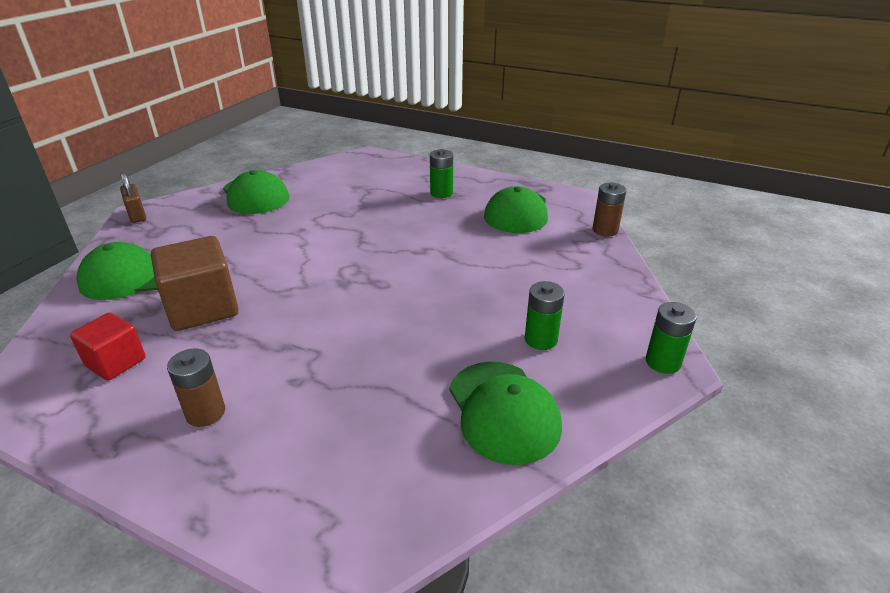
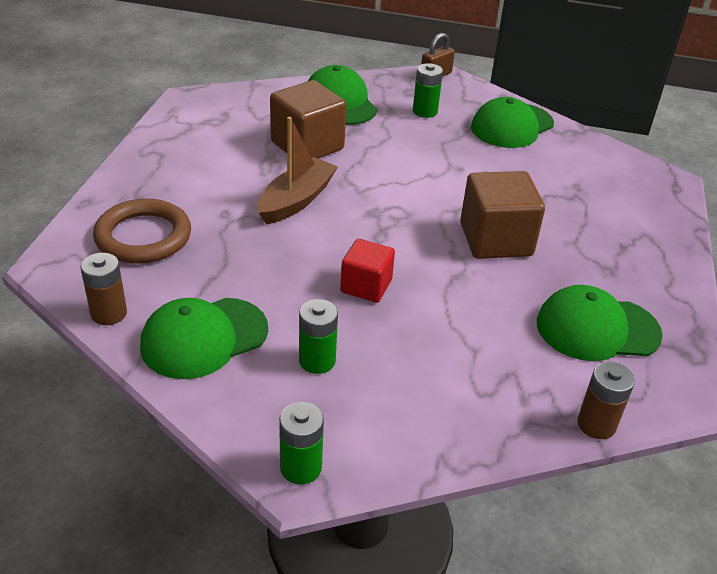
camera: 75 degrees right, 5 degrees up
(116, 362) = (231, 127): red cube -> red cube (366, 286)
(205, 413) = (183, 179): brown battery -> brown battery (109, 313)
(300, 326) = (296, 200): none -> brown boat
(310, 456) = (143, 237): none -> brown ring
(408, 230) = (495, 240): none -> brown cube
(441, 193) = (605, 255): green battery -> green battery (425, 111)

